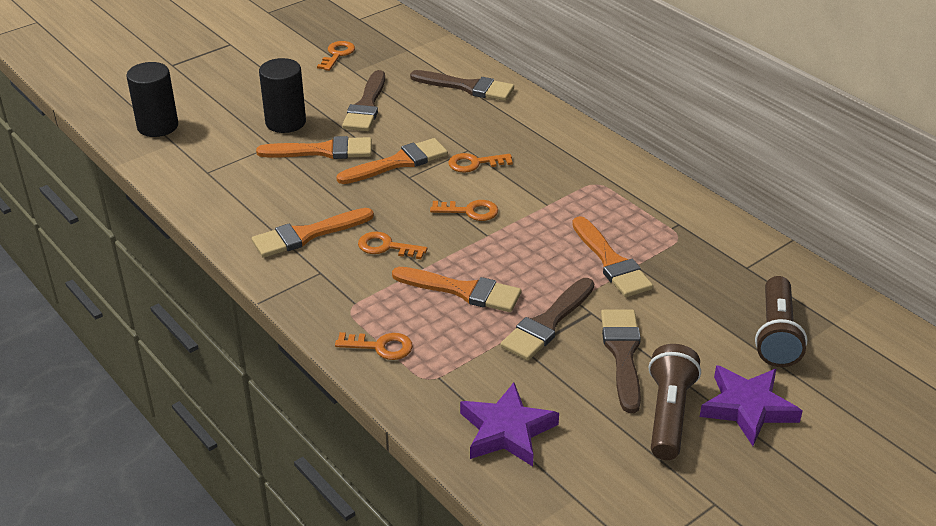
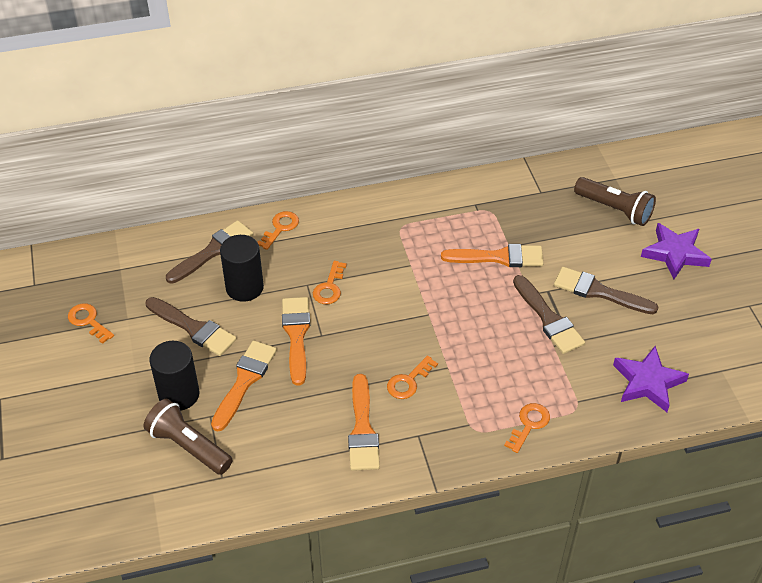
camera: 65 degrees left, 10 degrees up
(158, 126) = (114, 498): black cylinder -> black cylinder (244, 287)
(462, 291) = (488, 353): orange brush -> none
(470, 211) = (392, 313): orange key -> orange key (280, 228)
(668, 414) = (665, 293): brown flashlight -> brown flashlight (188, 446)

